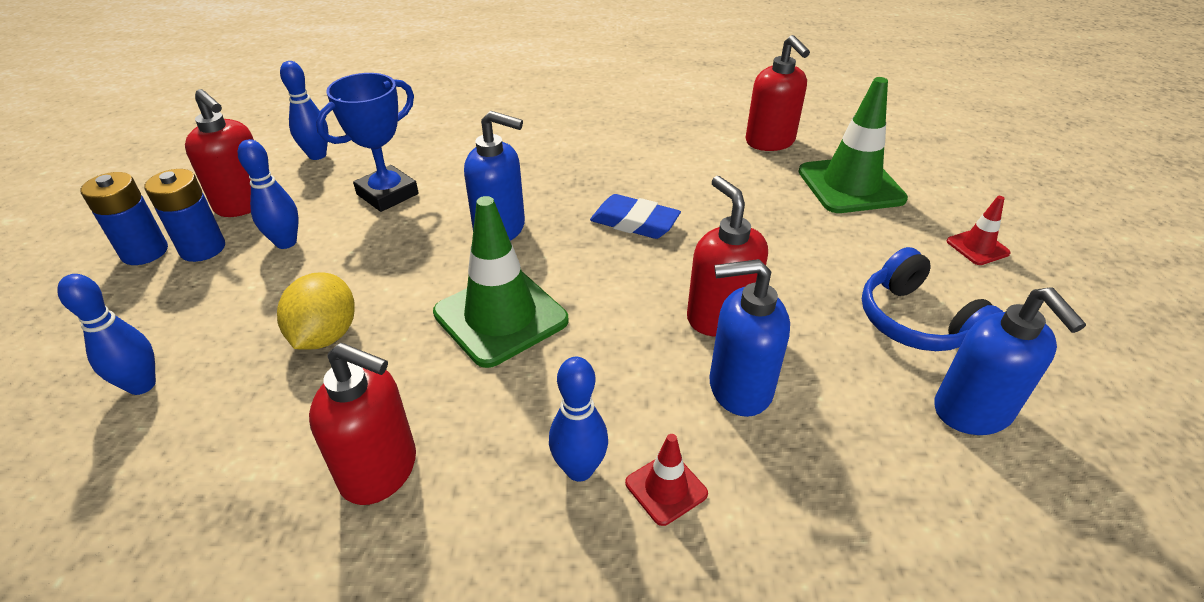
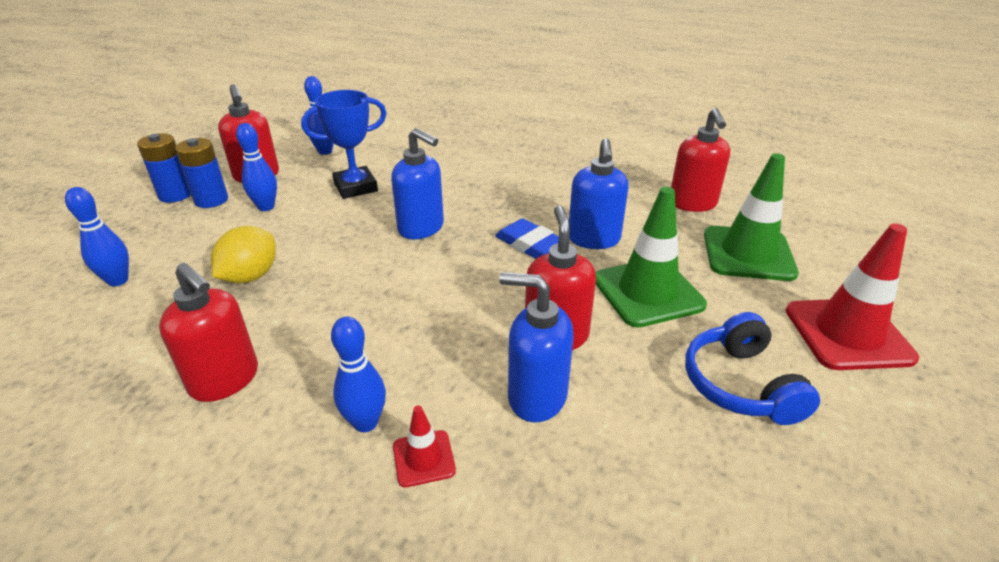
camera: 20 degrees right, 5 degrees down
(500, 317) = (380, 293): green traffic cone -> green traffic cone (648, 292)
(972, 412) = (749, 479): blue soap dispenser -> blue soap dispenser (594, 239)
(977, 247) = (847, 334): red traffic cone -> red traffic cone, size x2.08

